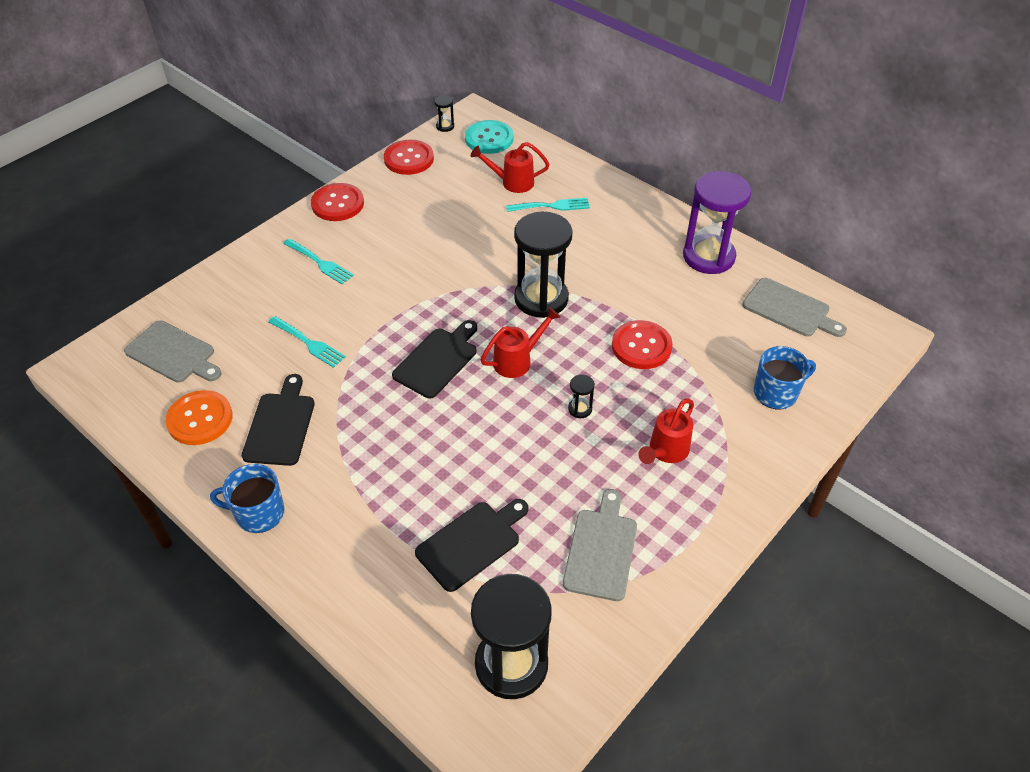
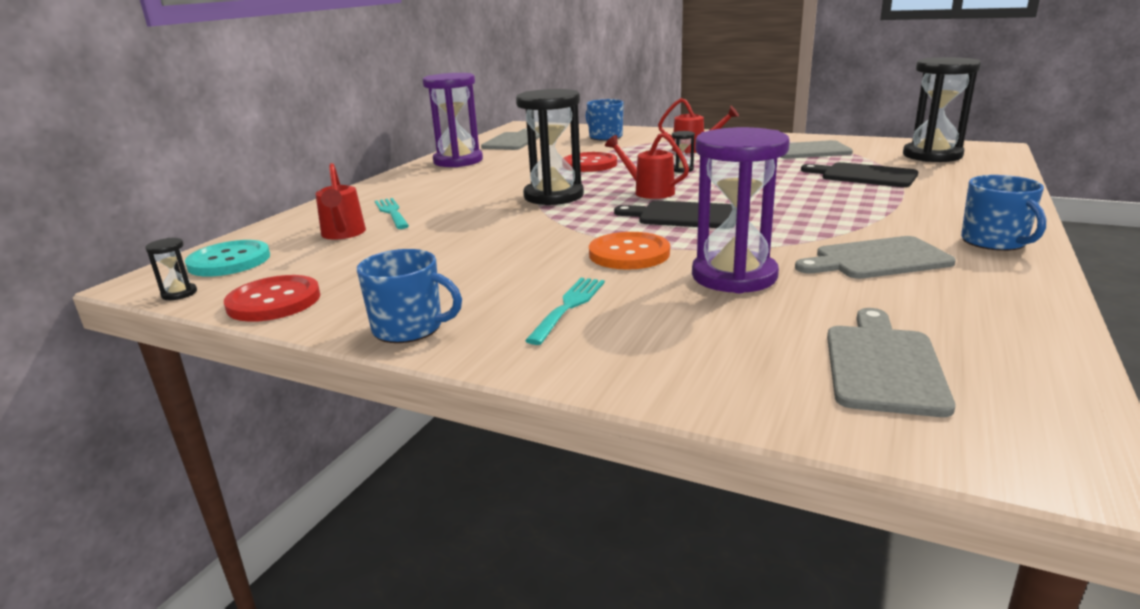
camera: 105 degrees left, 25 degrees down
(200, 419) = (951, 305): orange button -> orange button (629, 254)
(280, 425) = (877, 259): black cutting board -> grey cutting board
(308, 343) = (734, 276): turquoise fork -> purple hourglass
(337, 204) = (409, 328): red button -> blue mug

